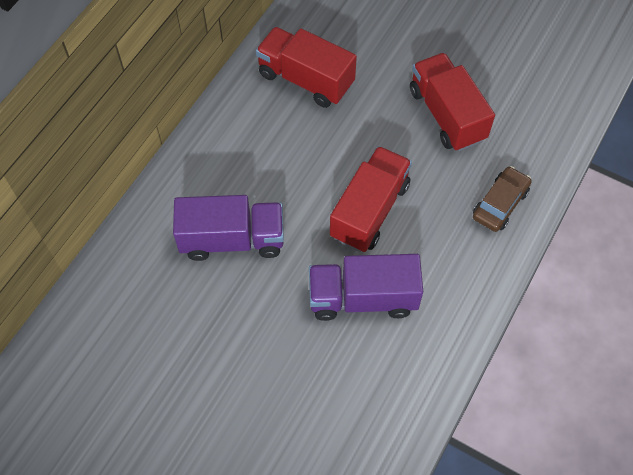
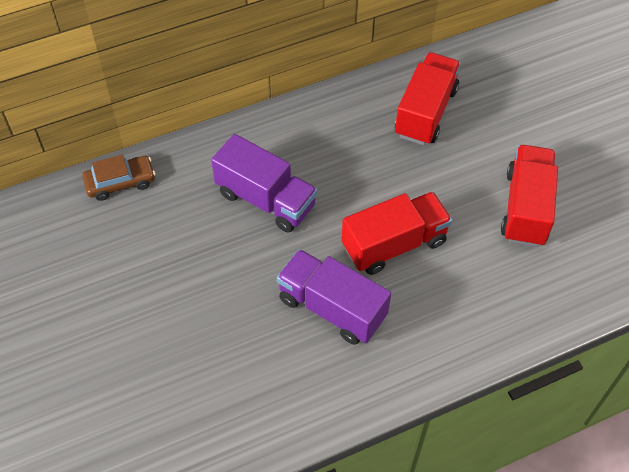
camera: 35 degrees right, 5 degrees down
(306, 79) = (425, 112): red truck -> red truck turned 45 degrees clockwise
(500, 204) = (513, 307): brown car -> brown car (120, 182)

